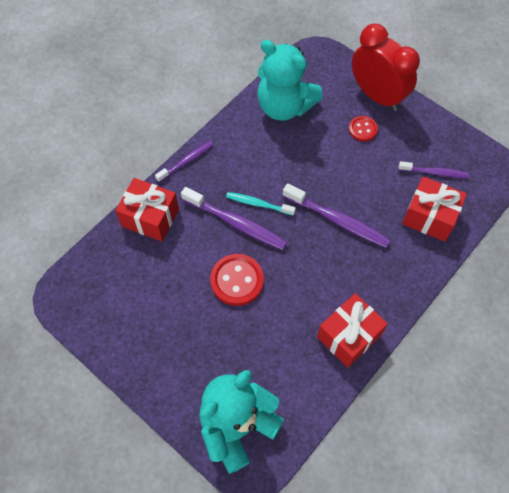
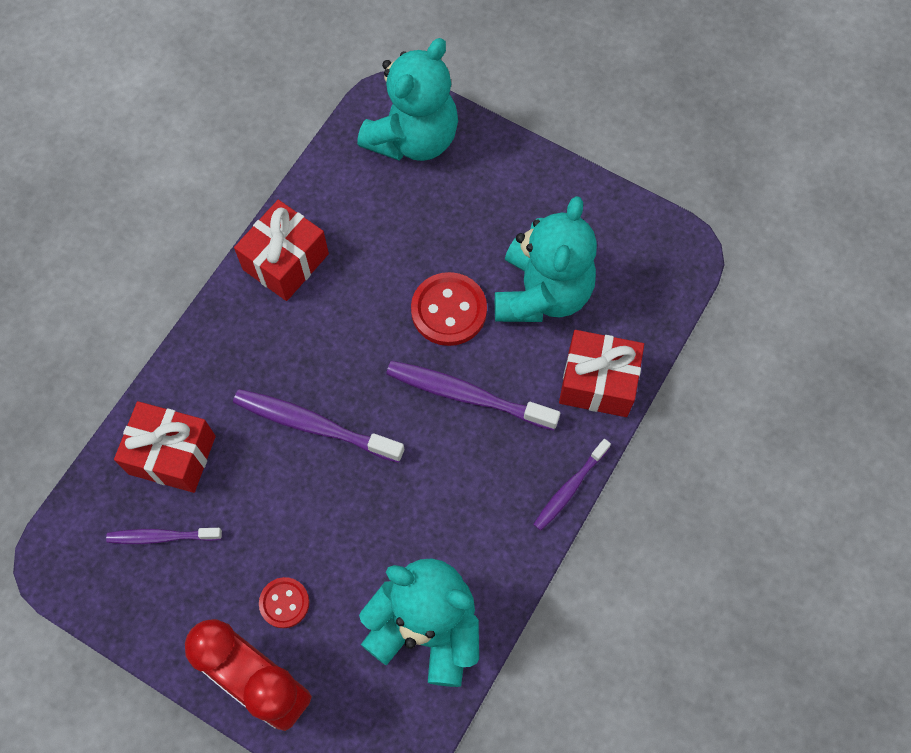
camera: 170 degrees right, 5 degrees up
(169, 282) = (542, 293): none -> turquoise teddy bear
(258, 204) = (439, 432): turquoise toothbrush -> none

